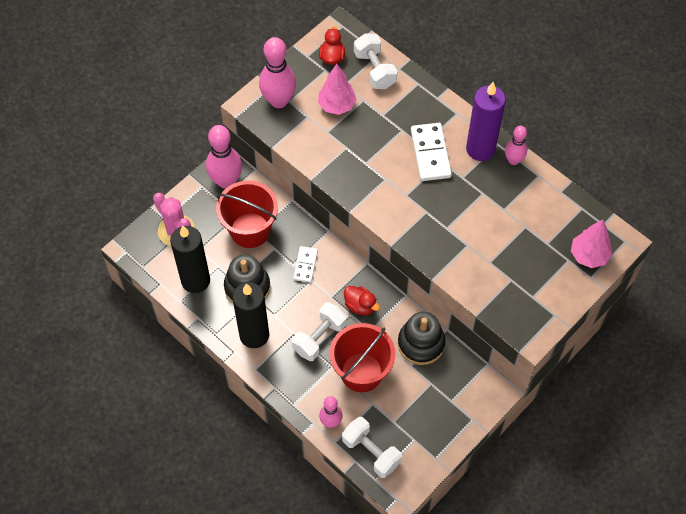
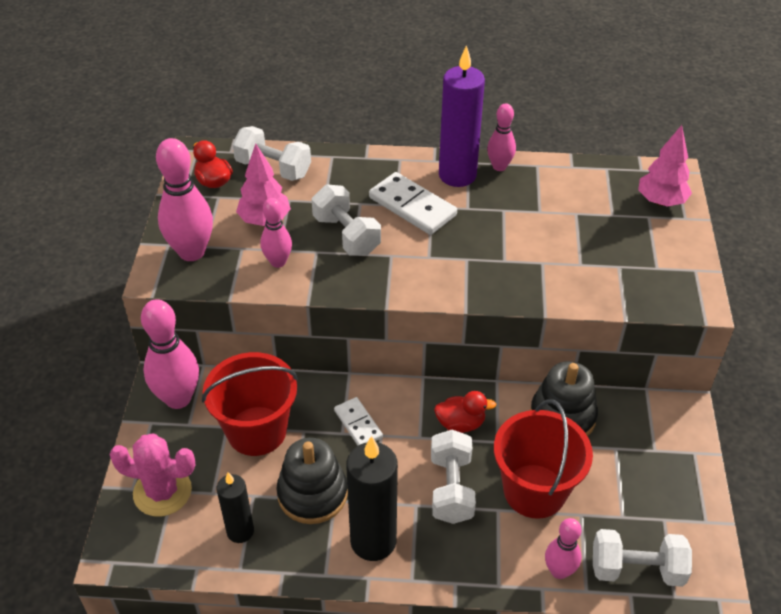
camera: 40 degrees left, 15 degrees down
(195, 281) = (240, 531): black candle -> black candle, size x0.60
(319, 140) = (278, 262): none -> pink bowling pin
(373, 148) = (346, 235): none -> white dumbbell

